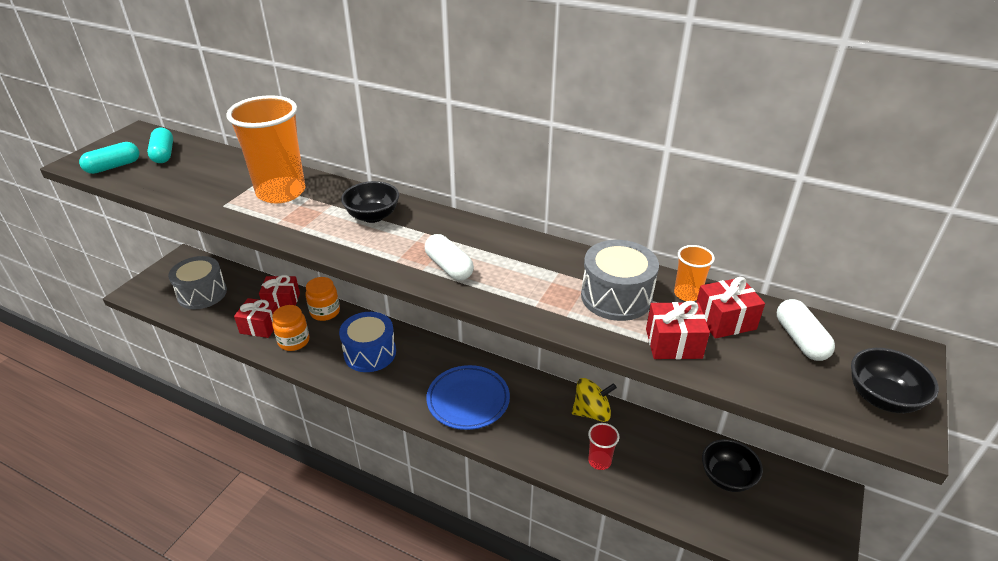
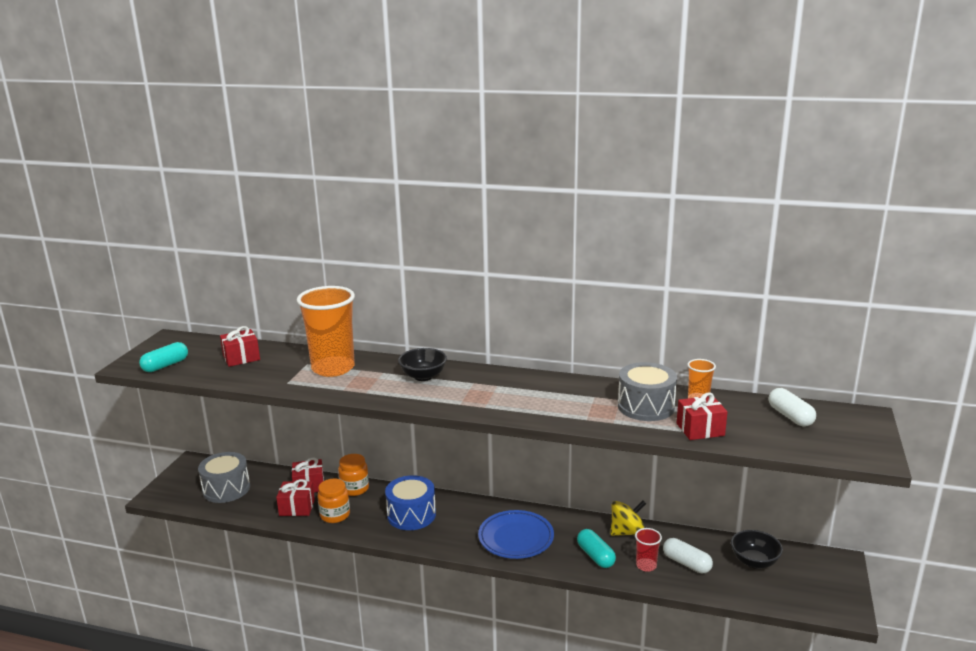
camera: 10 degrees left, 15 degrees down
(163, 154) = (206, 352): turquoise capsule -> turquoise capsule (595, 556)
(449, 267) = (505, 403): white capsule -> white capsule (686, 563)
(724, 320) = (732, 411): red gift -> red gift (241, 358)
(882, 398) = (857, 442): black bowl -> none

